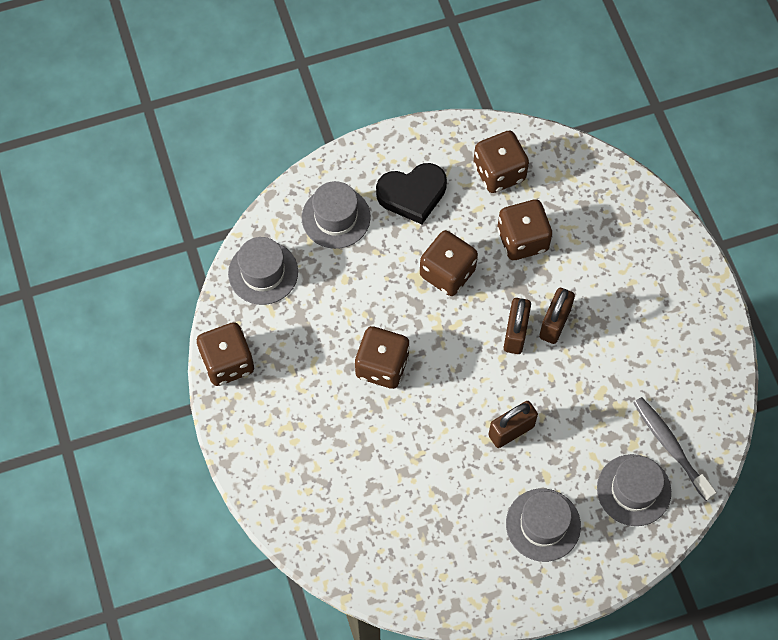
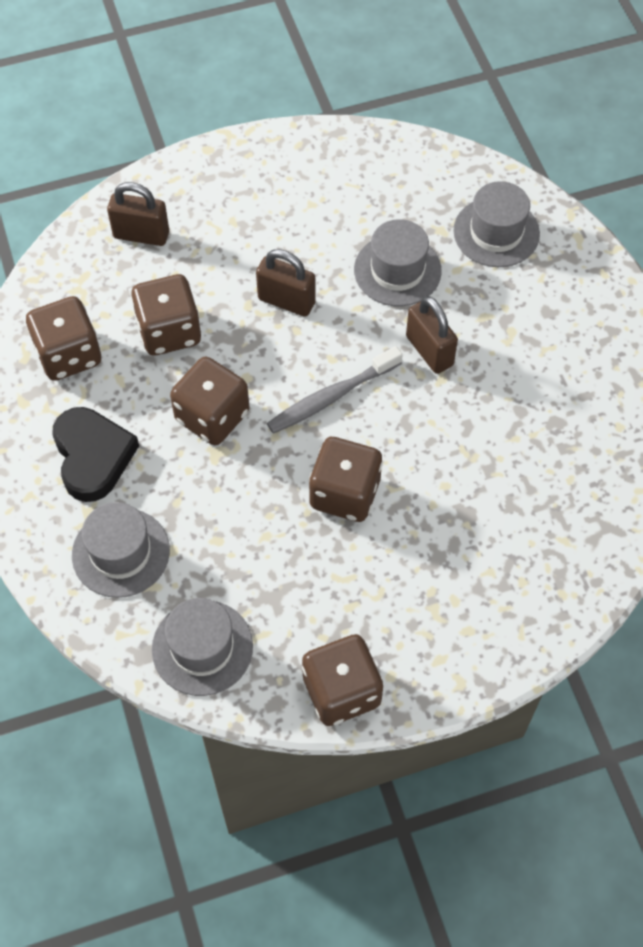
camera: 90 degrees left, 5 degrees down
(515, 333) = (300, 343): brown padlock -> brown padlock (141, 235)
(543, 525) = (545, 322): grey hat -> grey hat (397, 270)
(670, 446) = (441, 195): grey toothbrush -> grey toothbrush (331, 397)

